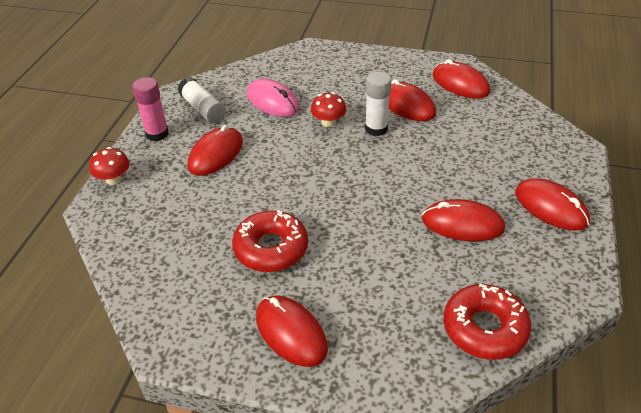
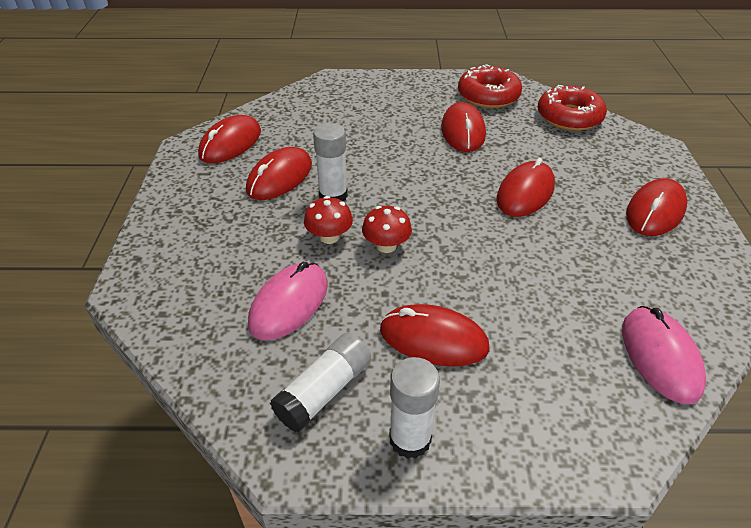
camera: 105 degrees left, 0 degrees up
(114, 179) = (545, 460): red mushroom -> red mushroom (386, 246)
(142, 258) = (660, 356): none -> pink mouse
(157, 134) = (410, 439): pink glue stick -> white glue stick
(271, 248) = (568, 244): red donut -> red donut (488, 95)
(551, 207) = (419, 91): red mouse -> red mouse (525, 193)

